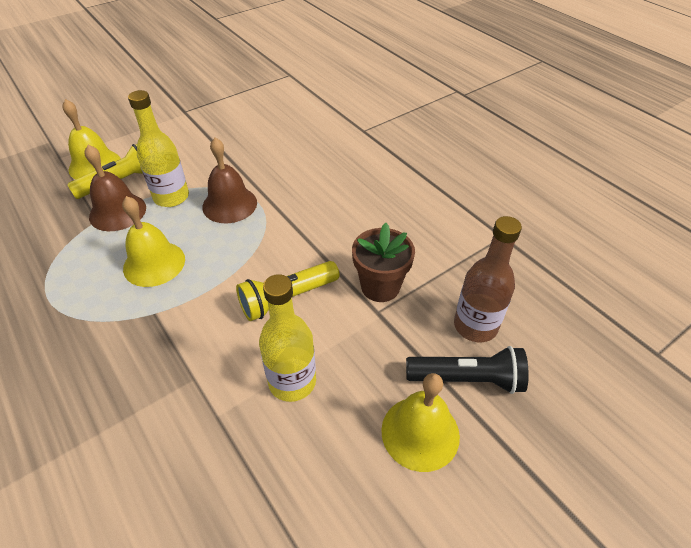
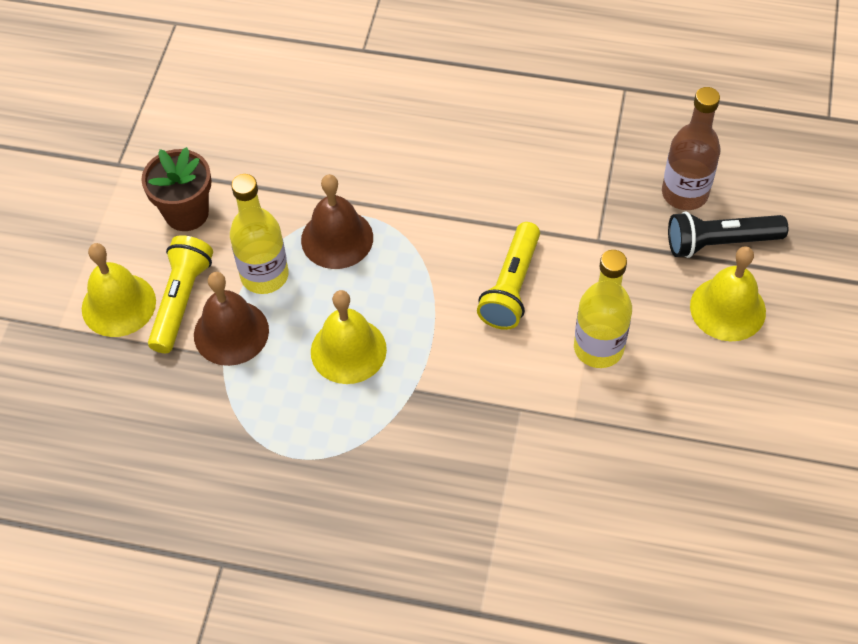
camera: 40 degrees left, 10 degrees up
(380, 287) = (576, 216): brown flower pot -> brown flower pot (186, 213)
(467, 379) = (720, 242): black flashlight -> black flashlight turned 150 degrees counterclockwise

